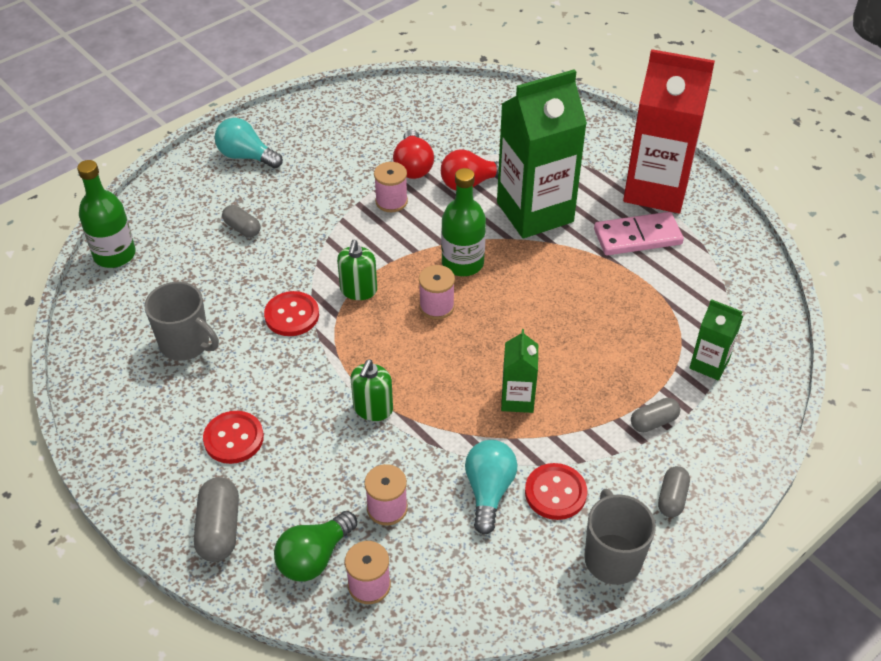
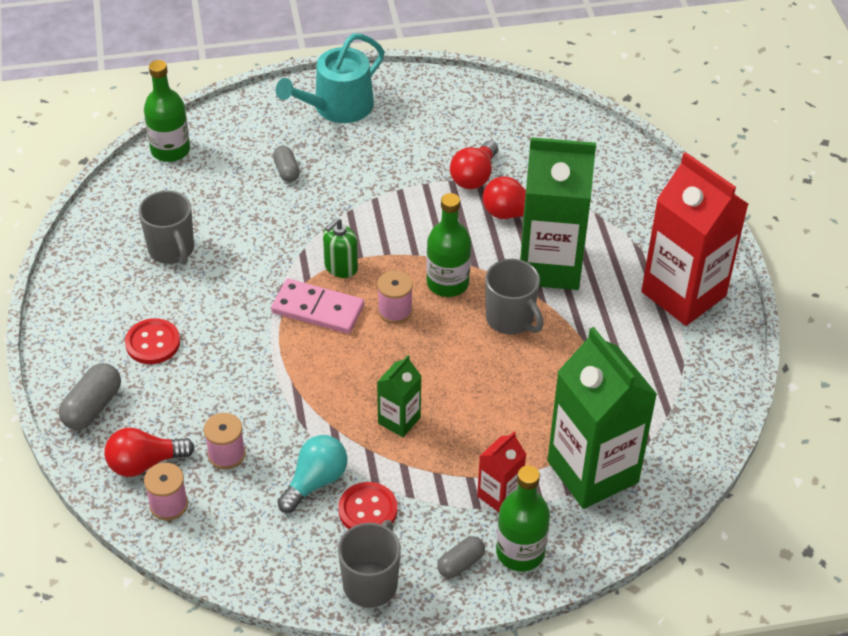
camera: 30 degrees right, 0 degrees up
(246, 156) = (337, 107): turquoise light bulb -> turquoise watering can
(292, 315) = (271, 264): red button -> none
(314, 557) = (144, 463): green light bulb -> red light bulb
(373, 408) = (276, 371): green soap dispenser -> none
(391, 201) = (430, 201): pink spool -> none
(539, 269) = (510, 319): none -> grey mug
(637, 237) = (626, 330): pink domino -> pink domino (318, 309)
(653, 422) = (499, 495): grey capsule -> red carton
(709, 364) = (592, 472): green carton -> green carton, size x2.10
(710, 462) = (520, 552): none -> green bottle

